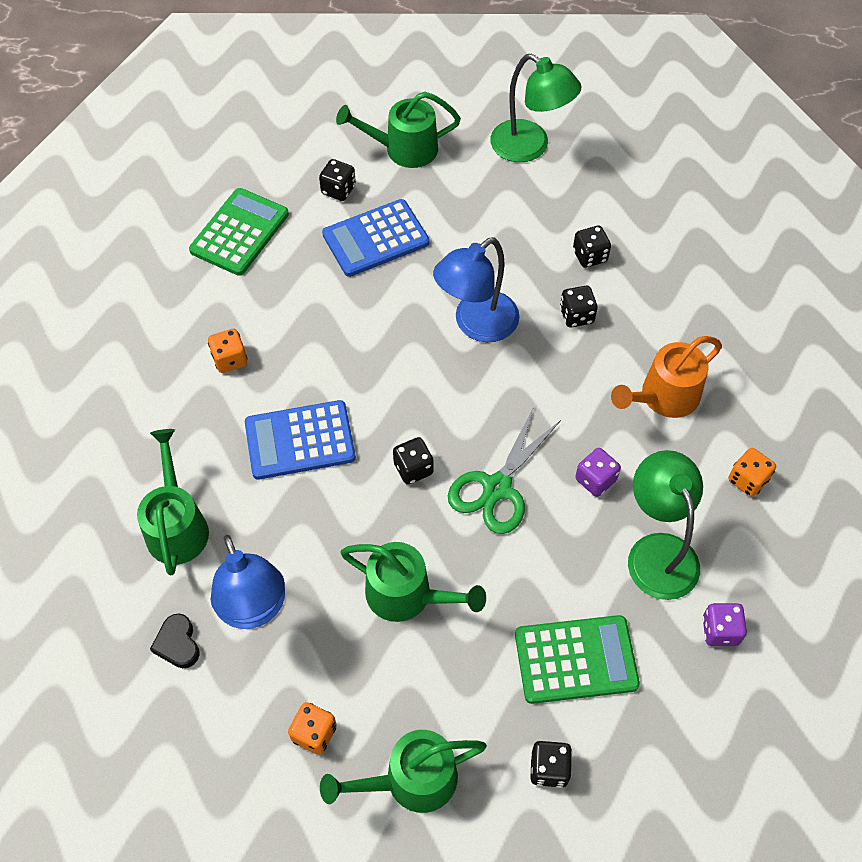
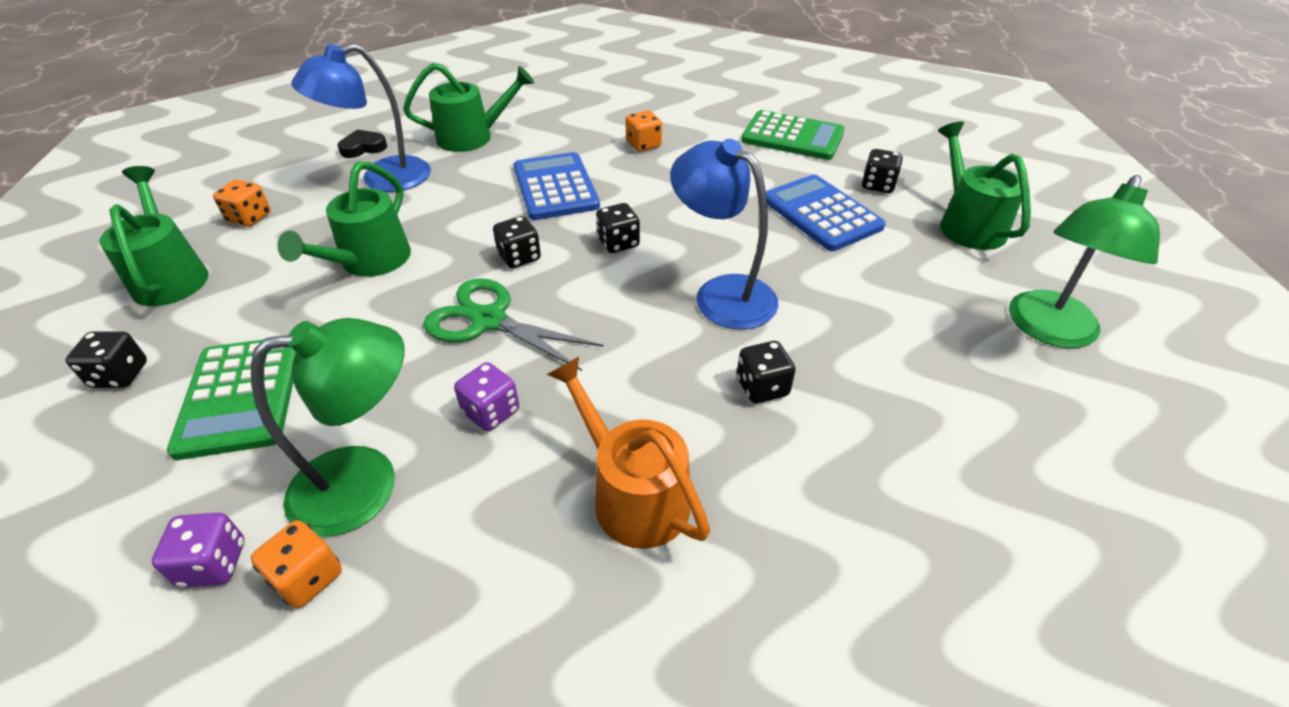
camera: 85 degrees right, 15 degrees down
(589, 256) = (877, 400): black dice -> black dice (618, 243)
(747, 480) = (471, 619): orange dice -> orange dice (308, 577)

